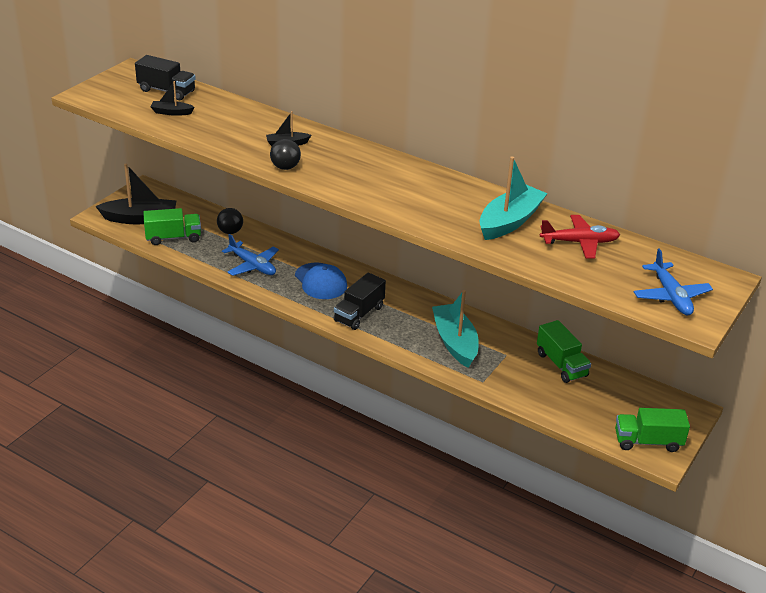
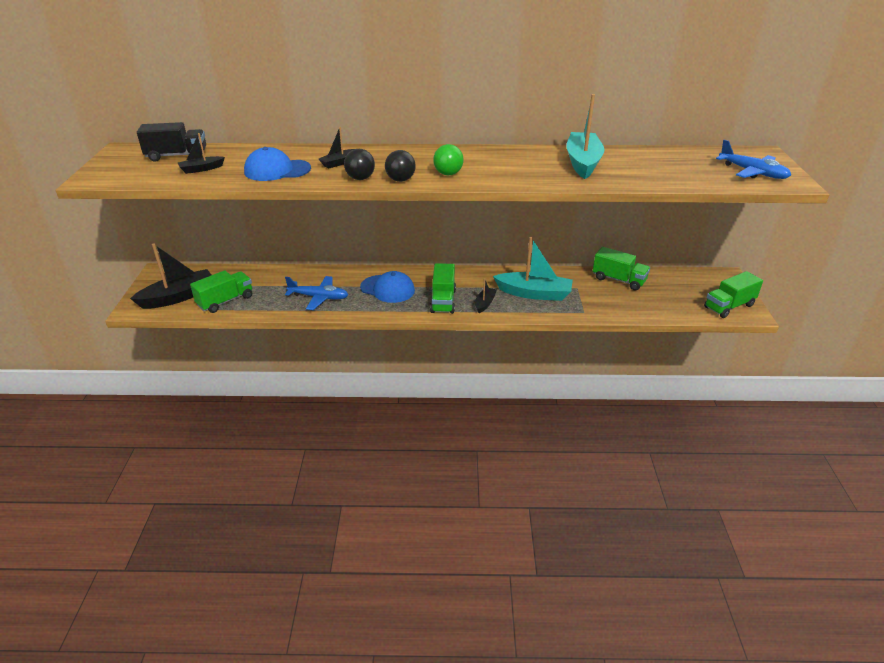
camera: 30 degrees left, 0 degrees up
(228, 134) = (277, 170): none -> blue cap
(230, 231) = (273, 279): black ball -> black ball (400, 180)
(359, 314) = (443, 301): black truck -> green truck
(366, 189) = (448, 174): none -> green ball
(395, 333) = (484, 304): none -> black boat
(455, 342) = (534, 293): turquoise boat -> turquoise boat turned 150 degrees clockwise
(580, 242) = (647, 160): red plane -> none

